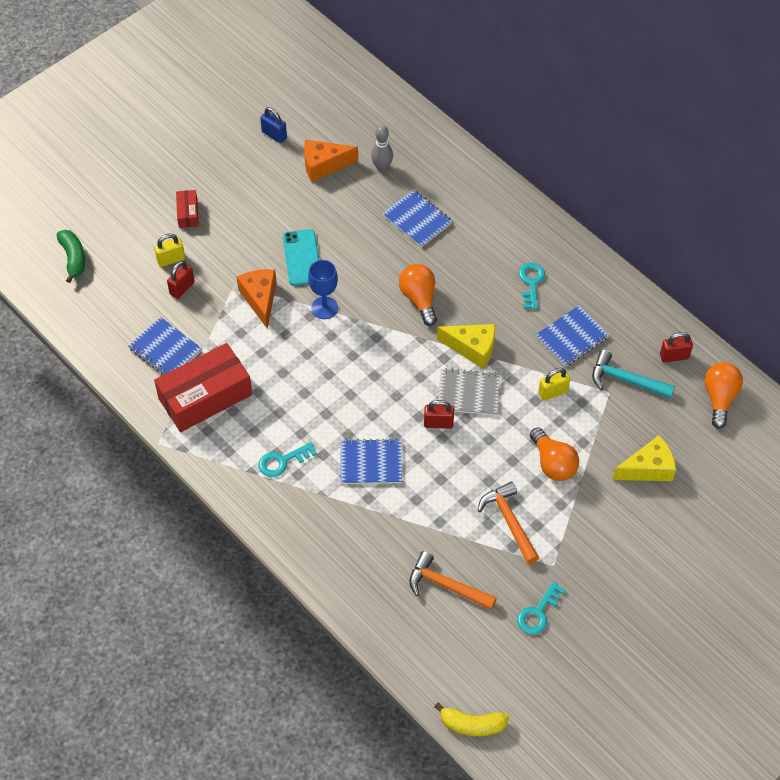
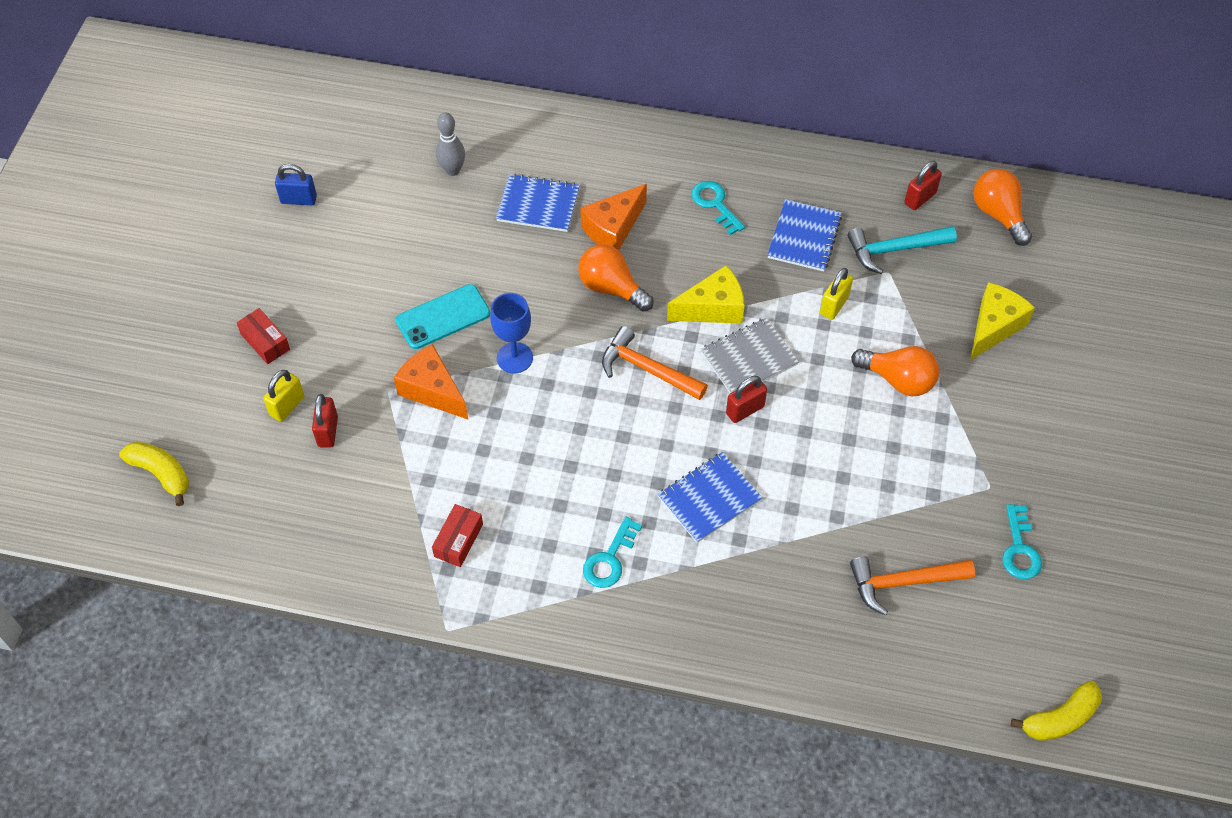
camera: 35 degrees left, 0 degrees up
(73, 258) = (161, 473): green banana -> yellow banana
(165, 349) = (365, 514): blue notebook -> none
(205, 396) = (458, 540): red box -> red box, size x0.45
(302, 258) = (443, 317): turquoise phone -> turquoise phone turned 75 degrees counterclockwise
(324, 165) = (384, 202): orange cheese -> orange cheese (613, 228)
(509, 521) = (907, 469): orange hammer -> orange hammer (647, 369)

